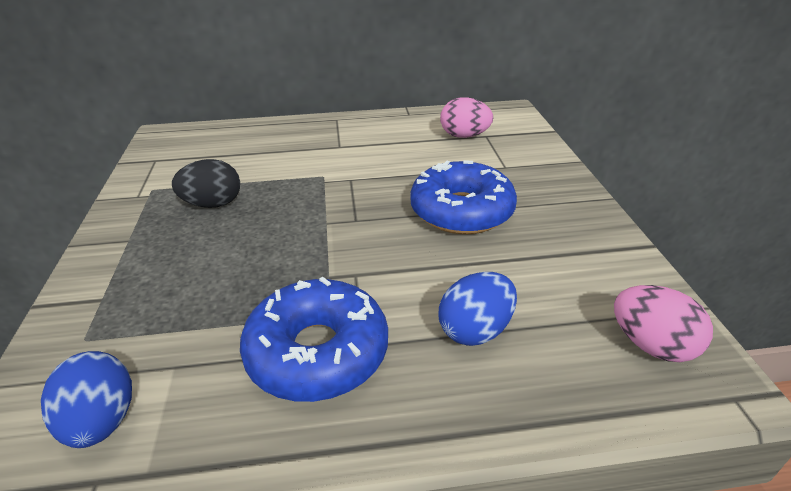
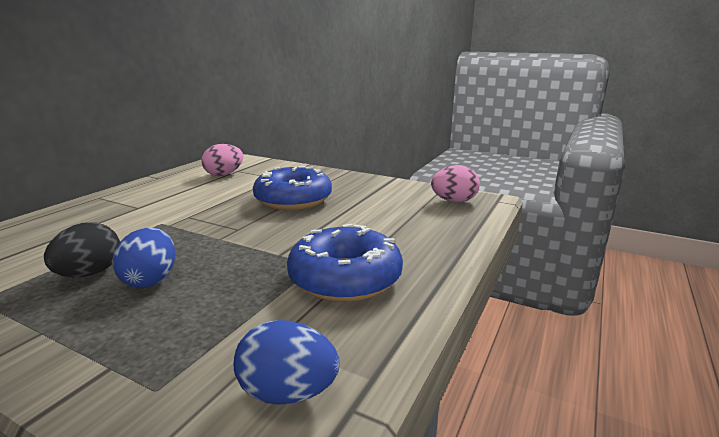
camera: 55 degrees left, 15 degrees down
(475, 330) = (393, 230): blue egg -> blue egg (151, 280)

